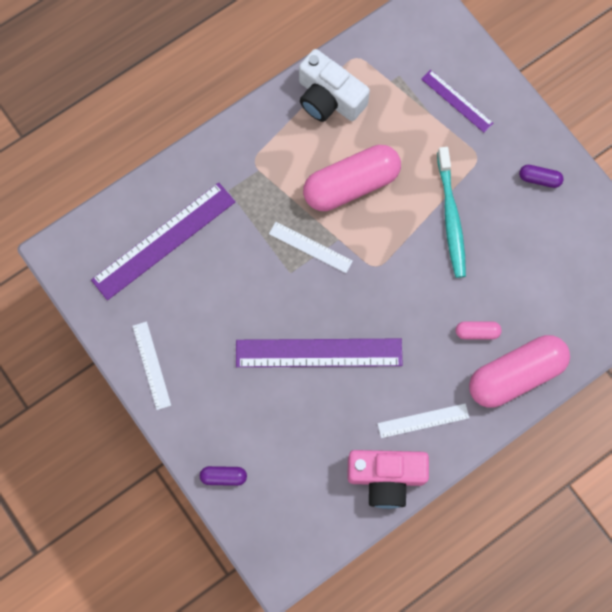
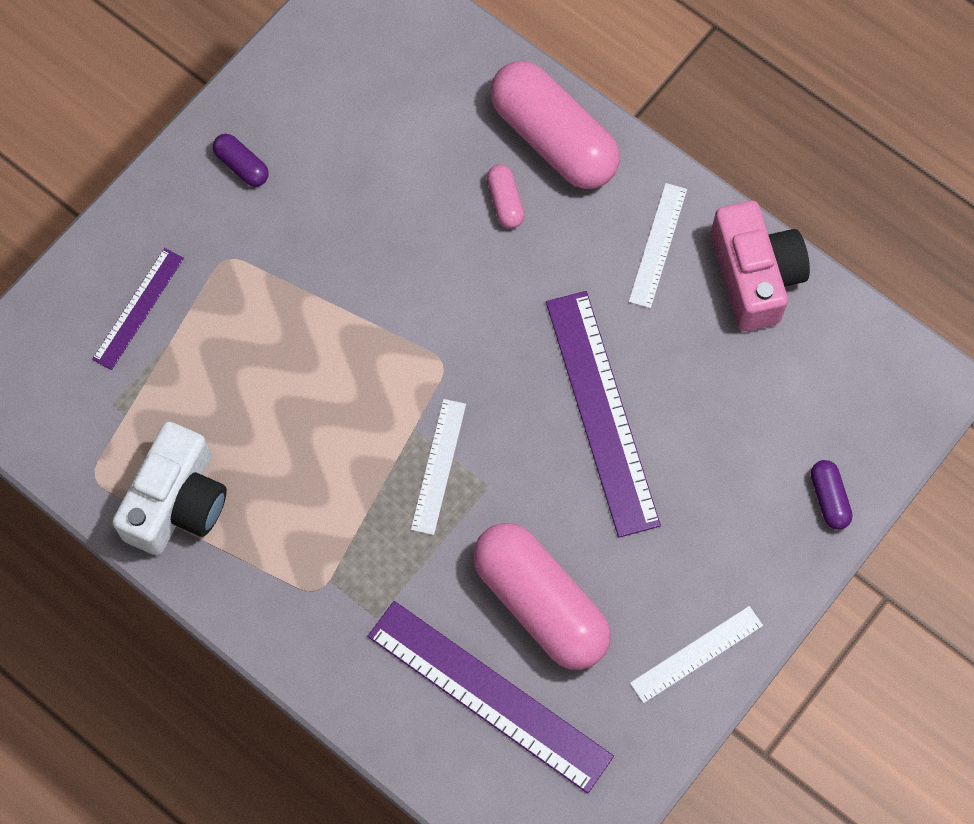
camera: 105 degrees left, 5 degrees down
(351, 185) = (319, 431): pink capsule -> pink capsule (540, 603)
(423, 420) = (658, 245): white ruler -> white ruler turned 45 degrees clockwise
(451, 218) = (336, 275): turquoise toothbrush -> none
(539, 179) = (242, 166): purple capsule -> purple capsule turned 45 degrees counterclockwise

